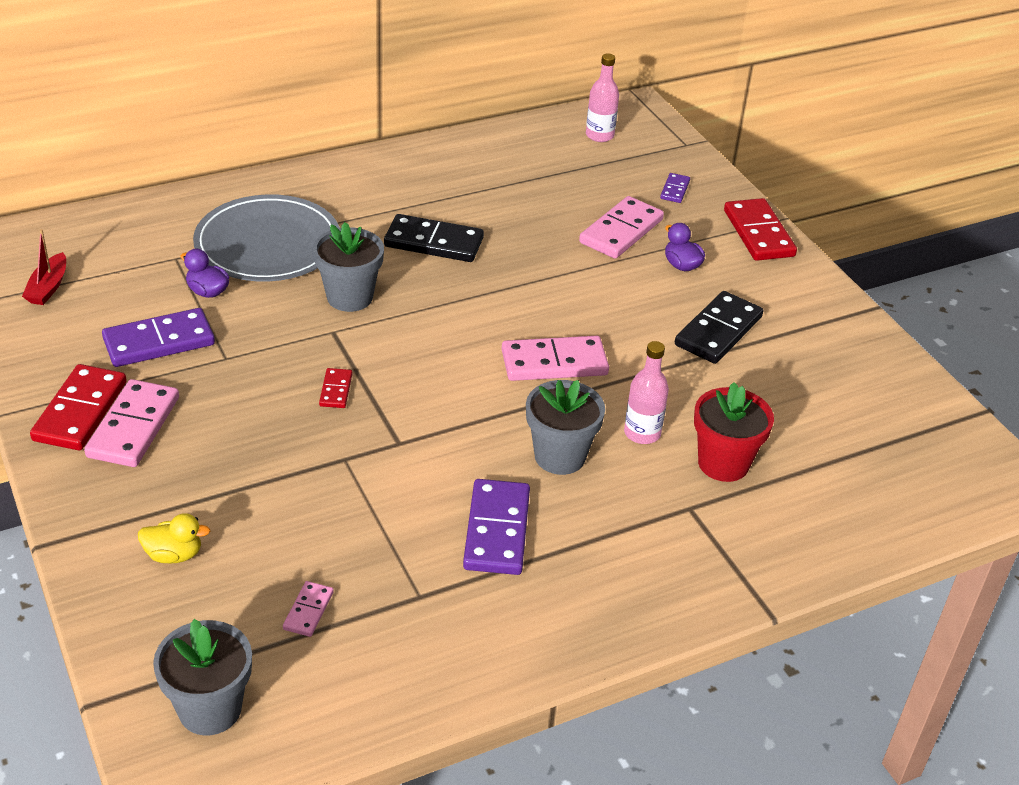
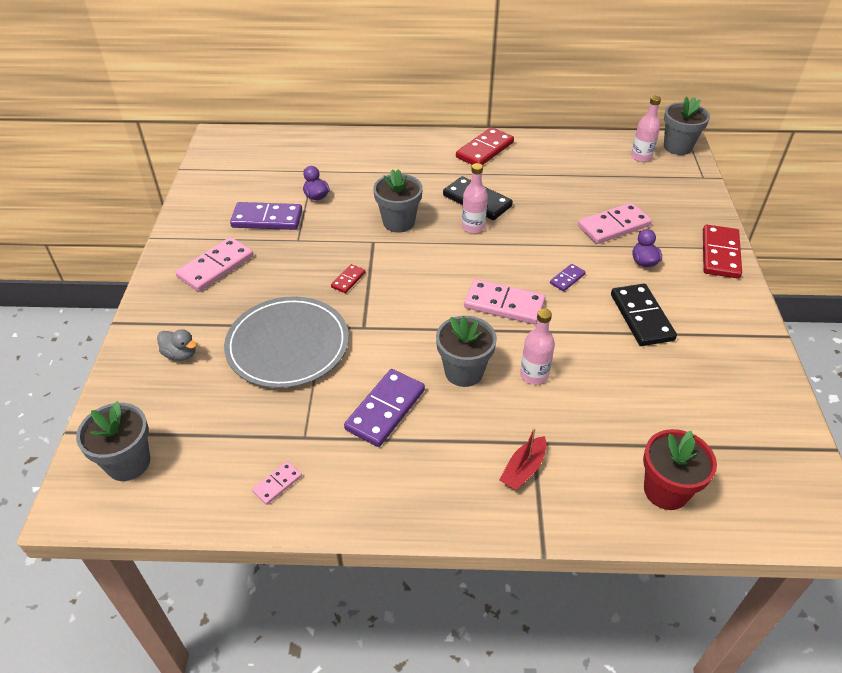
camera: 30 degrees right, 5 degrees up
(48, 287) = (231, 170): red boat -> red boat (523, 469)
(80, 411) = (194, 248): red domino -> red domino (484, 150)
(174, 555) = (180, 354): yellow duck -> grey duck
(268, 244) = (372, 176): grey plate -> grey plate (288, 345)
(308, 611) = (230, 420): pink domino -> pink domino (277, 484)
(451, 277) = (473, 227): none -> pink bottle
(635, 113) = (677, 147): none -> grey flower pot
(675, 190) = (673, 207): purple domino -> purple domino (567, 279)
(718, 331) = (641, 317): black domino -> black domino turned 75 degrees counterclockwise
(723, 463) = (581, 417): red flower pot -> red flower pot (666, 490)

